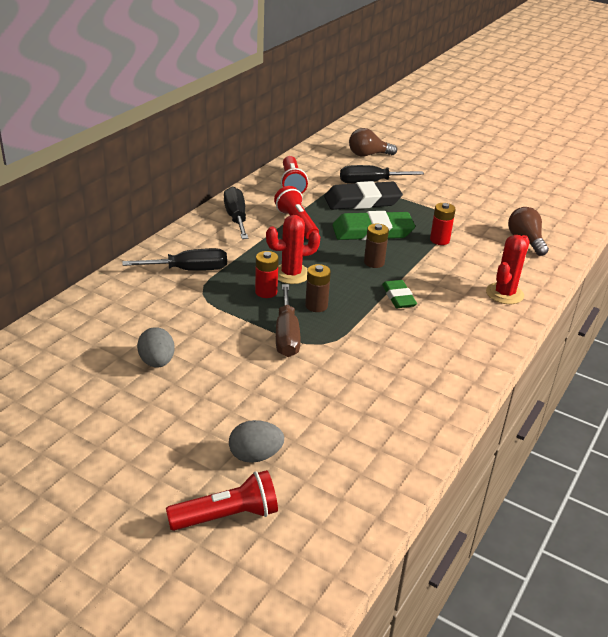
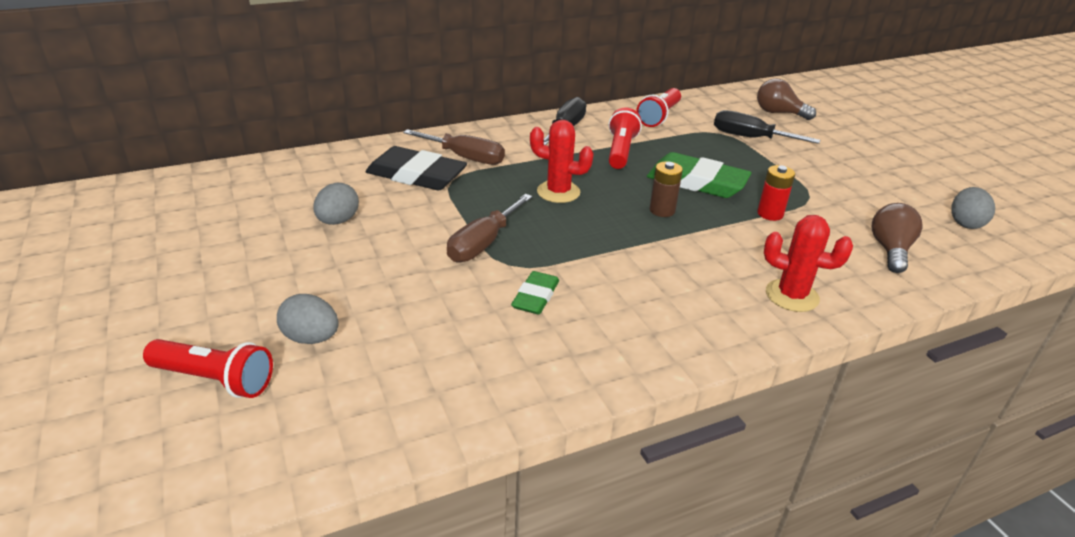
camera: 35 degrees right, 0 degrees up
(189, 270) = (465, 157): black screwdriver -> brown screwdriver
(266, 292) = (512, 199): red battery -> none
(316, 306) = (547, 228): brown battery -> none
(362, 201) = (720, 151): black eraser -> black eraser (416, 175)
(398, 297) = (649, 252): green eraser -> green eraser (535, 296)
(504, 294) = (792, 296): red cactus -> red cactus turned 45 degrees clockwise
(546, 206) = (965, 223): none -> grey egg

